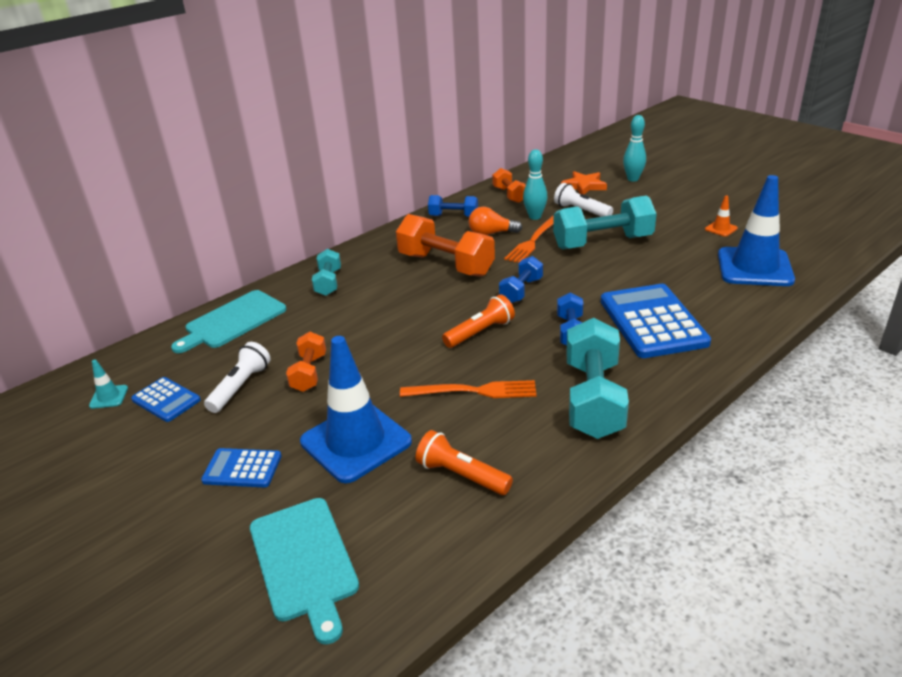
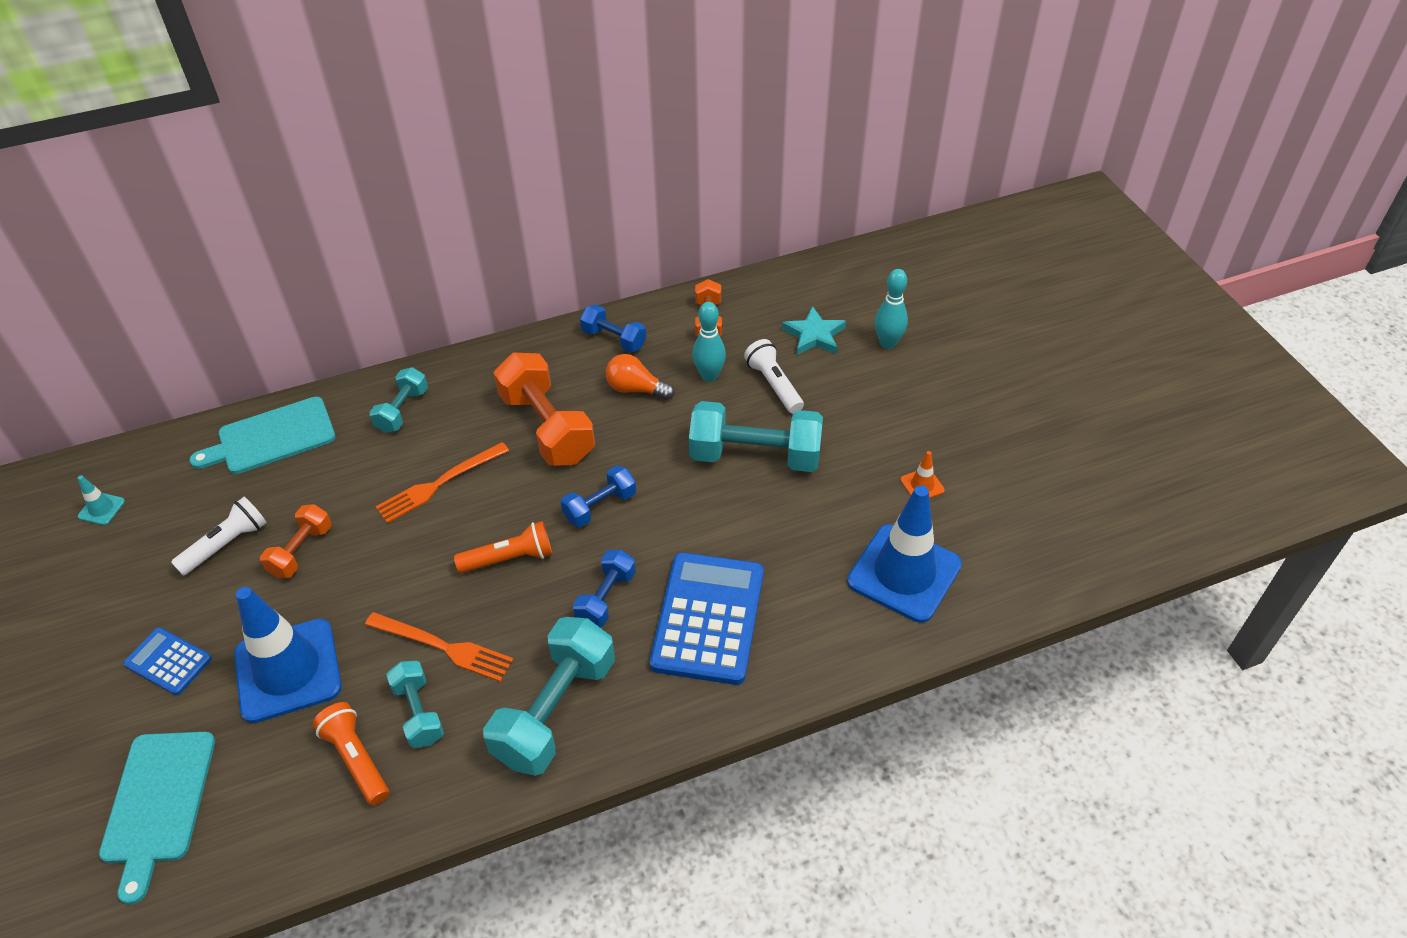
camera: 20 degrees right, 15 degrees up
(166, 400) = (150, 535): blue calculator -> none
(488, 432) = (419, 712): none -> turquoise dumbbell
(533, 241) = (675, 421): orange fork -> orange fork (439, 484)
(584, 186) = (814, 335): orange star -> turquoise star

